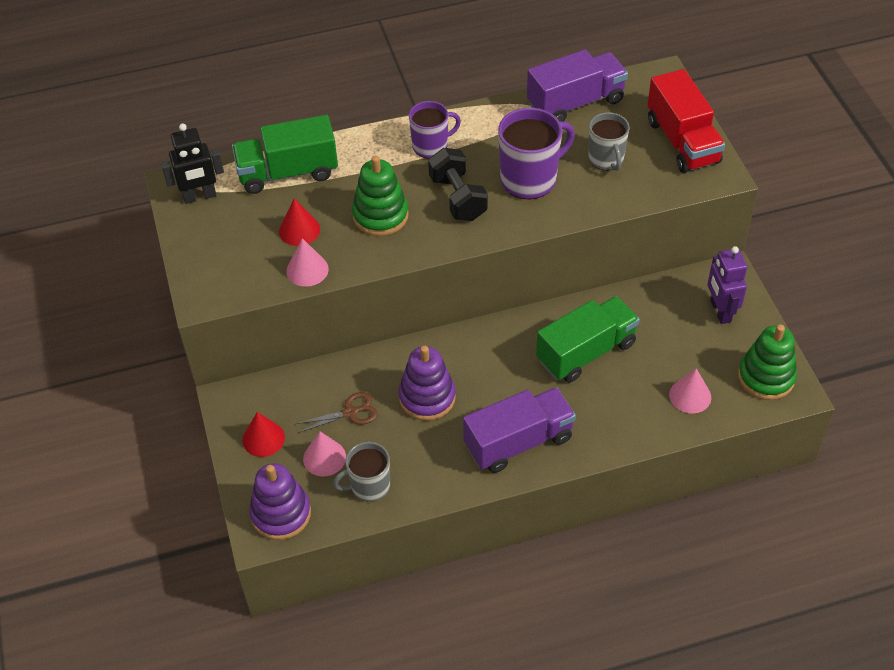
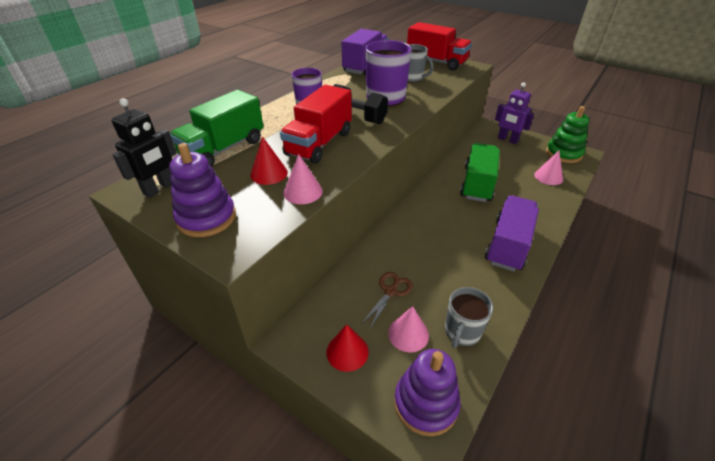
camera: 40 degrees left, 10 degrees down
(380, 215) = (319, 144): green stacking toy -> red truck
(427, 397) = (427, 252): purple stacking toy -> purple stacking toy (206, 218)

